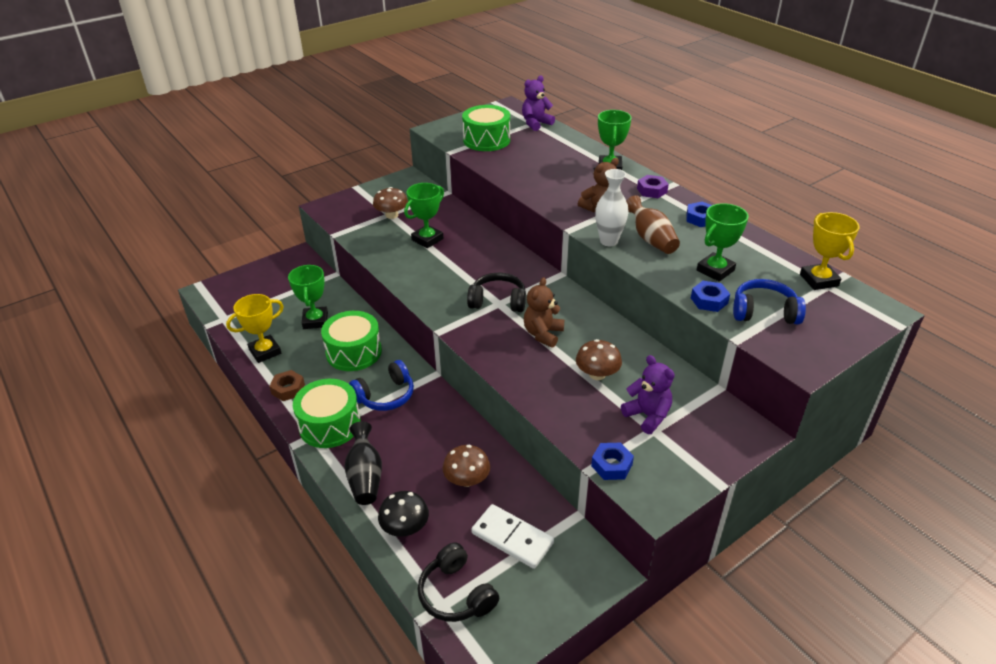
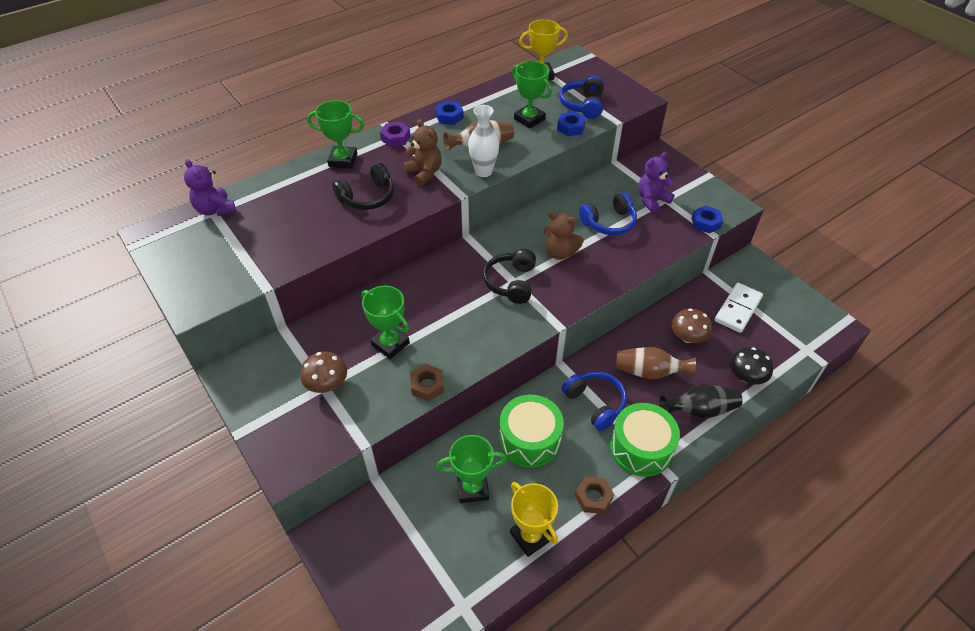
camera: 90 degrees left, 10 degrees up
(382, 259) = (427, 385): none -> brown nut
(419, 439) = (649, 372): none -> brown vase
(456, 594) = (795, 341): black headphones -> black headphones (368, 197)
(486, 140) = (245, 254): green drum -> none
(597, 374) = (609, 223): brown mushroom -> blue headphones

